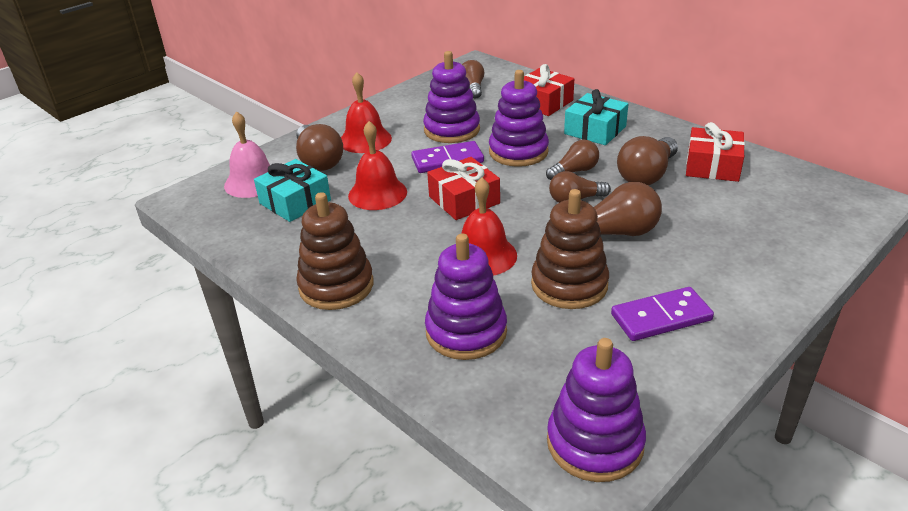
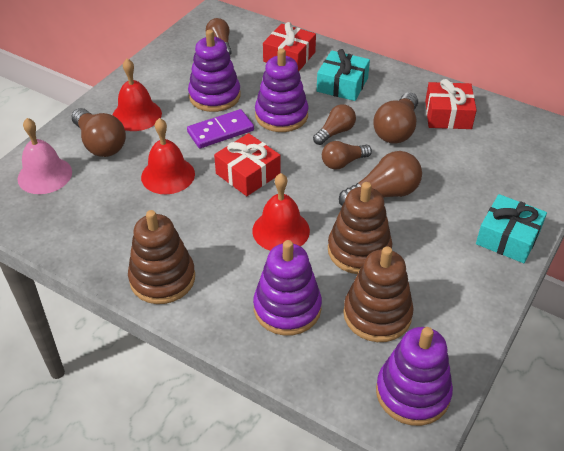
camera: 15 degrees left, 10 degrees up
(295, 202) = (93, 193): turquoise gift -> turquoise gift (508, 237)
(573, 352) = (377, 314): none -> brown stacking toy
(661, 317) = (437, 271): purple domino -> none

